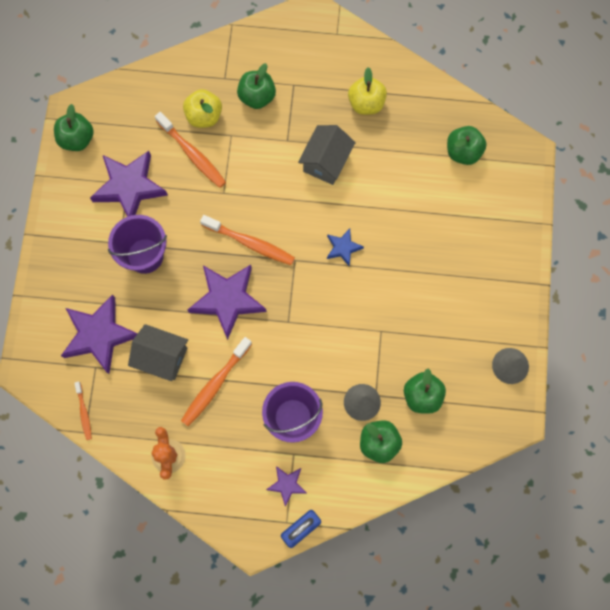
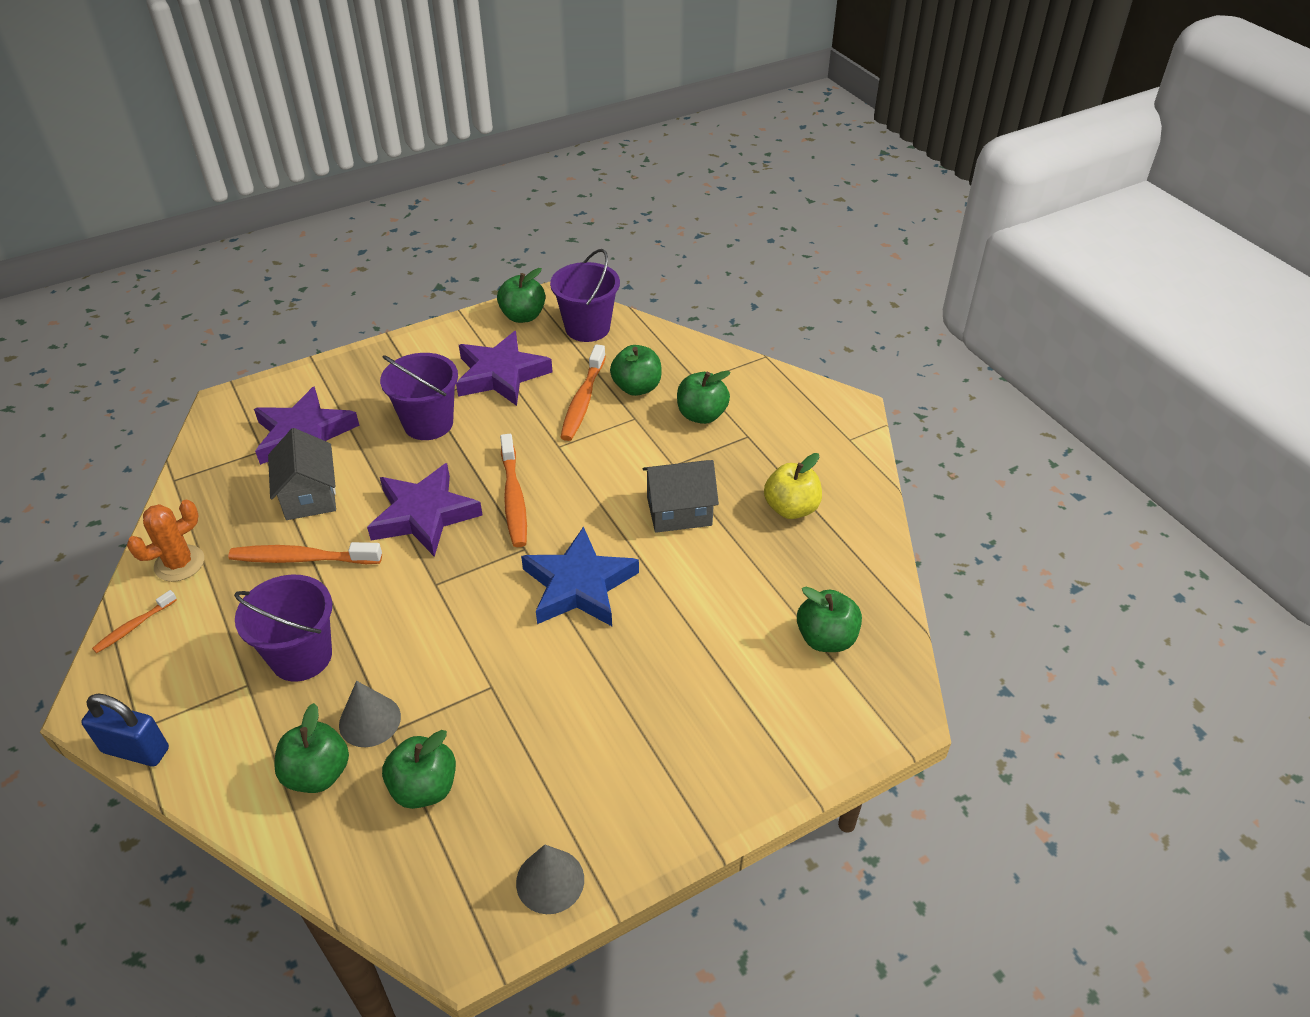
camera: 55 degrees right, 30 degrees down
(84, 412) = (198, 467): orange toothbrush -> orange toothbrush (134, 626)
(122, 107) = (587, 328): none -> purple bucket
(204, 116) = (636, 387): yellow apple -> green apple
(287, 484) = (197, 700): purple star -> none
(343, 248) = (579, 585): blue star -> blue star, size x1.99

